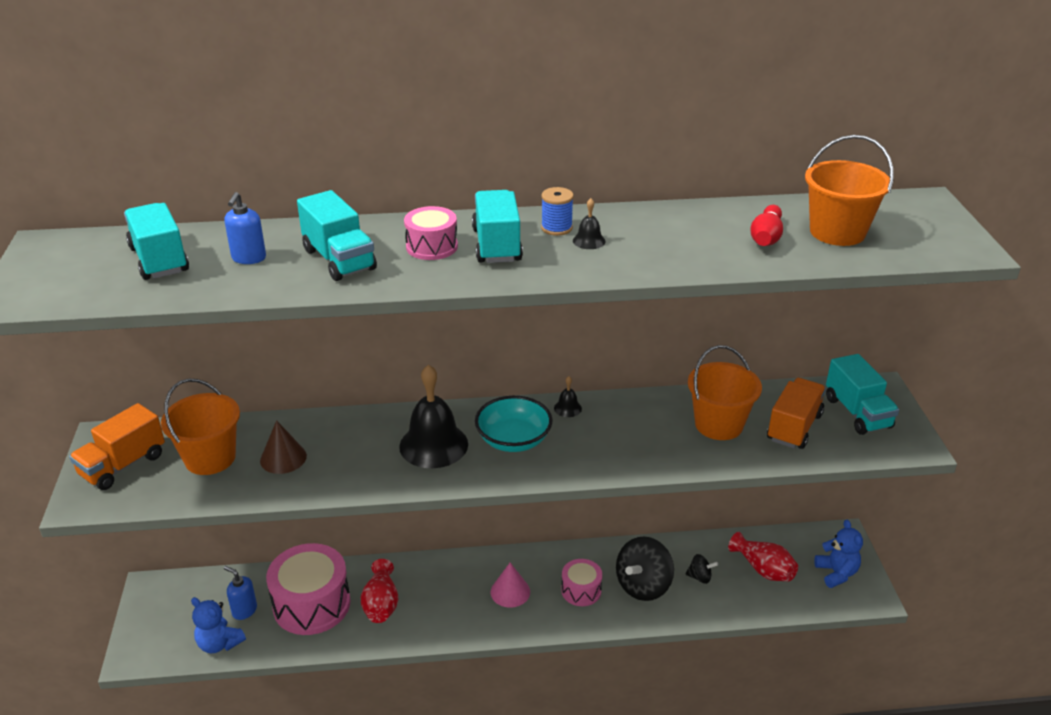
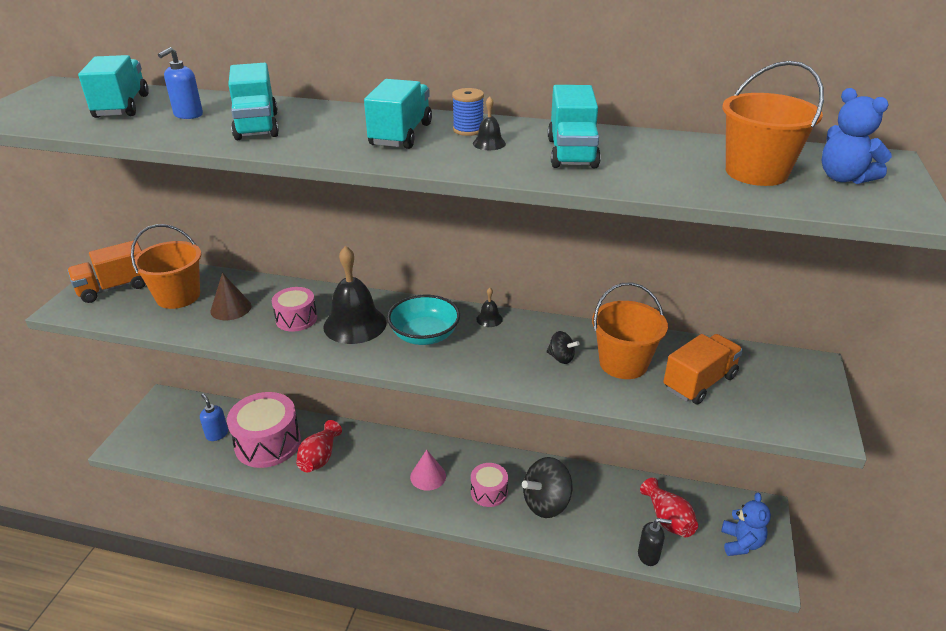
camera: 20 degrees right, 0 degrees up
(219, 643) = (185, 455): blue teddy bear -> blue teddy bear (843, 178)
(432, 246) = (343, 128): pink drum -> pink drum (296, 319)
(700, 577) = (603, 510): black spinning top -> black spinning top (561, 358)
(761, 608) = (648, 555): none -> black soap dispenser
(766, 237) = (672, 166): red bowling pin -> none
(857, 413) = (775, 383): turquoise truck -> turquoise truck (572, 153)

